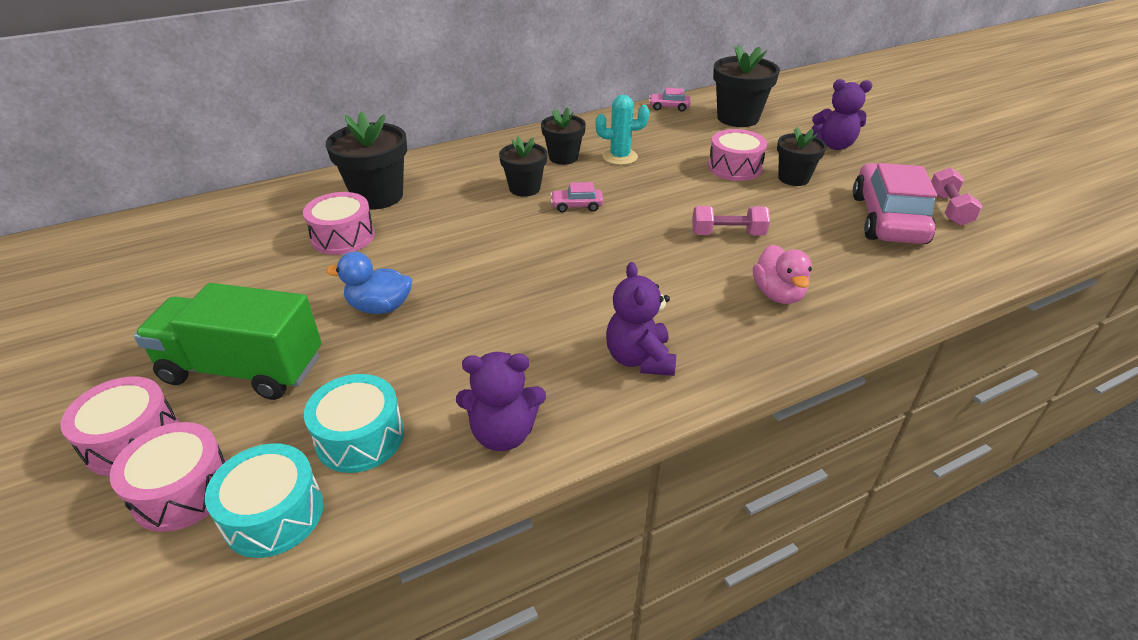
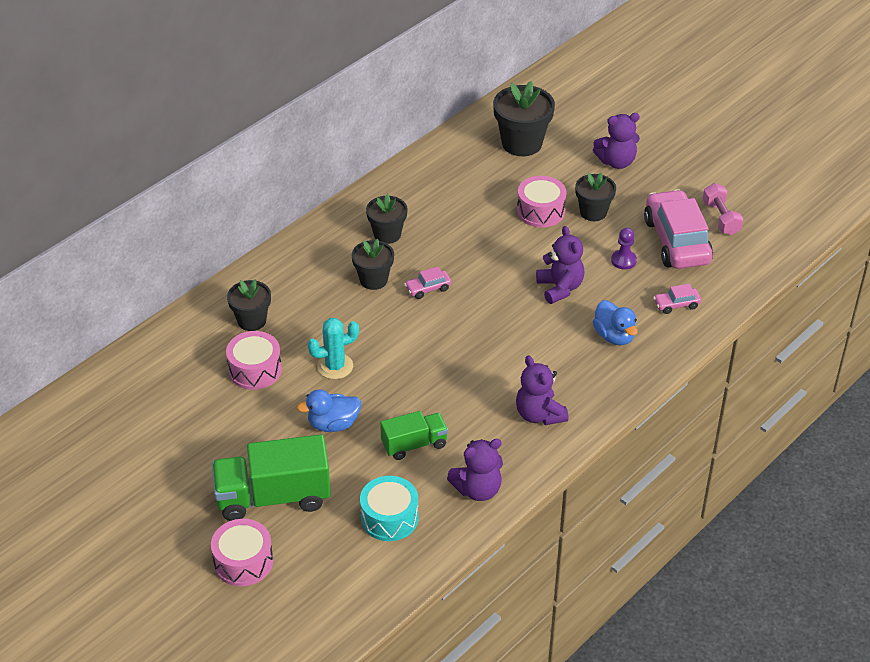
camera: 20 degrees left, 5 degrees up
(183, 490) = (305, 579): pink drum -> none
(274, 514) = (372, 574): turquoise drum -> none
(378, 196) = (251, 320): black flower pot -> black flower pot, size x0.64
(457, 353) = (414, 444): none -> green truck
(620, 157) = (437, 221): turquoise cactus -> turquoise cactus (335, 366)
(669, 107) = (452, 142): pink car -> pink car (676, 305)
(727, 234) = (560, 288): pink dumbbell -> purple teddy bear
(778, 294) = (614, 336): pink duck -> blue duck
(815, 224) = (623, 260): none -> purple pawn

